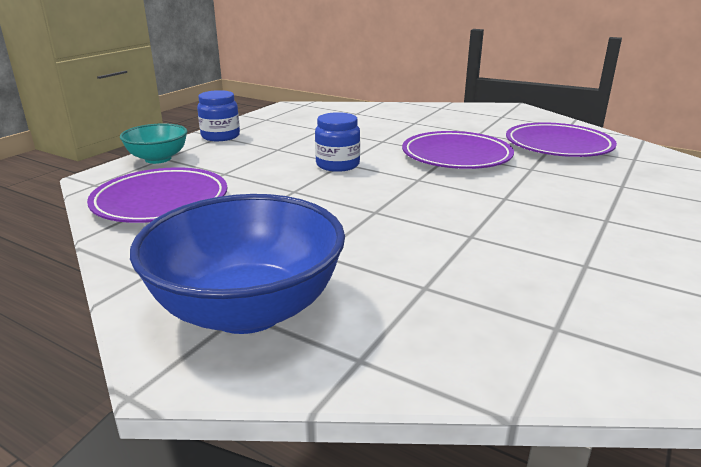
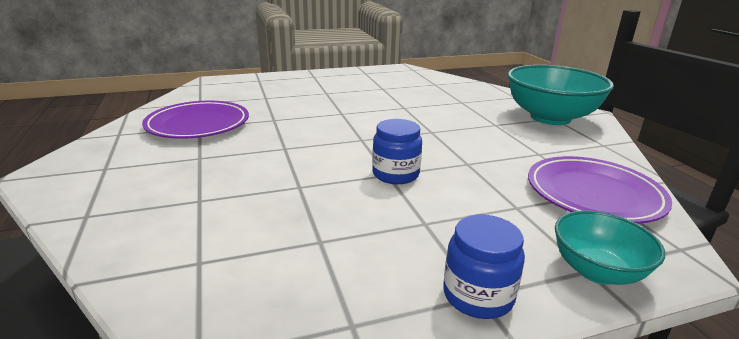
camera: 140 degrees left, 0 degrees up
(247, 309) = (550, 118): blue bowl -> turquoise bowl
(456, 156) = (287, 145): purple plate -> none

